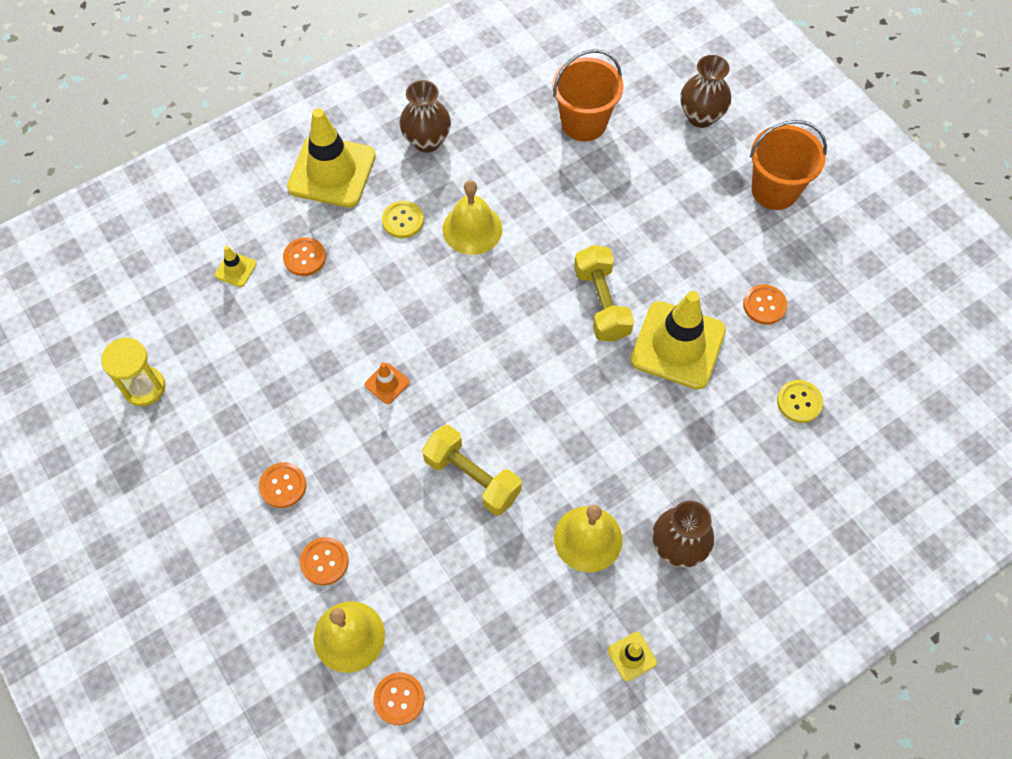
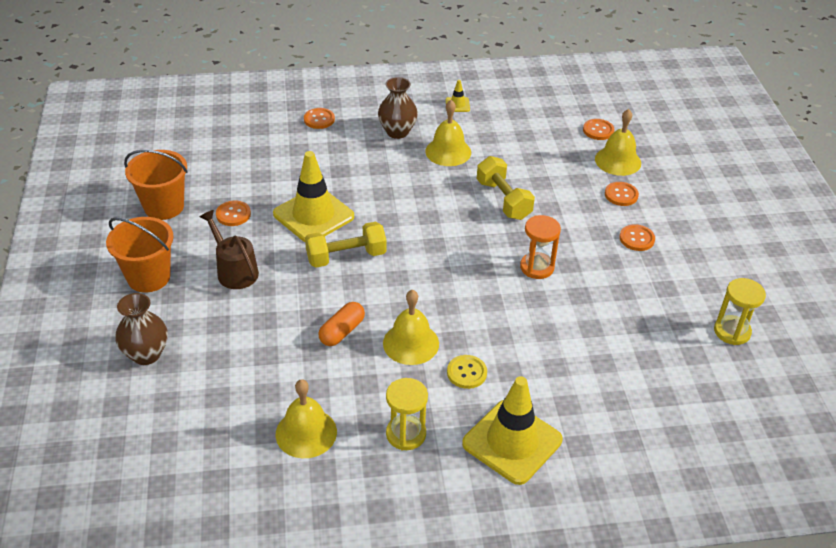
camera: 155 degrees left, 20 degrees down
(235, 269) = (633, 390): yellow traffic cone -> none
(304, 257) = (567, 376): orange button -> orange button (319, 119)
(387, 383) = (537, 267): orange traffic cone -> orange hourglass
(427, 141) = (406, 434): brown vase -> yellow hourglass
(511, 108) = (306, 432): none -> yellow bell
(545, 213) = (342, 331): none -> orange capsule
(584, 123) = (251, 391): orange bucket -> orange bucket (164, 207)
(601, 303) = (346, 257): yellow dumbbell -> yellow dumbbell turned 60 degrees clockwise
(701, 235) = (234, 270): none -> brown watering can
(799, 402) = (264, 162): yellow button -> none

